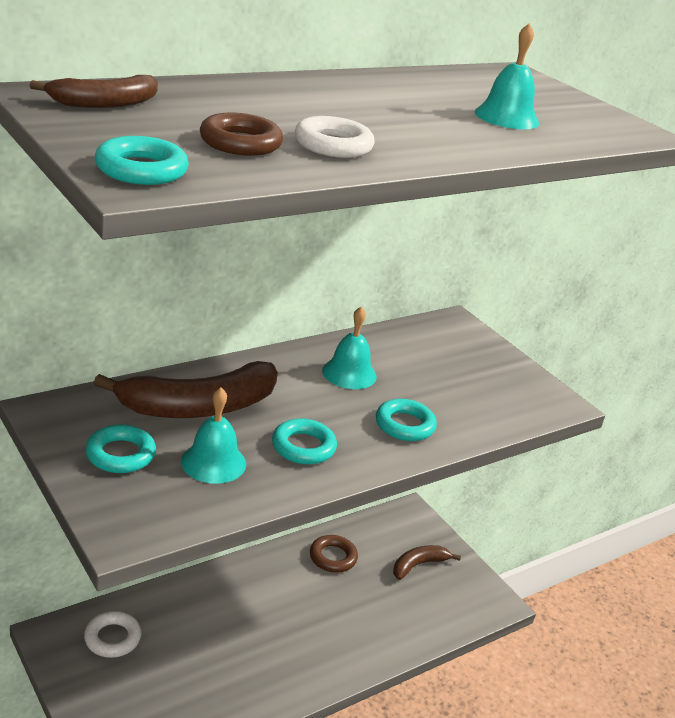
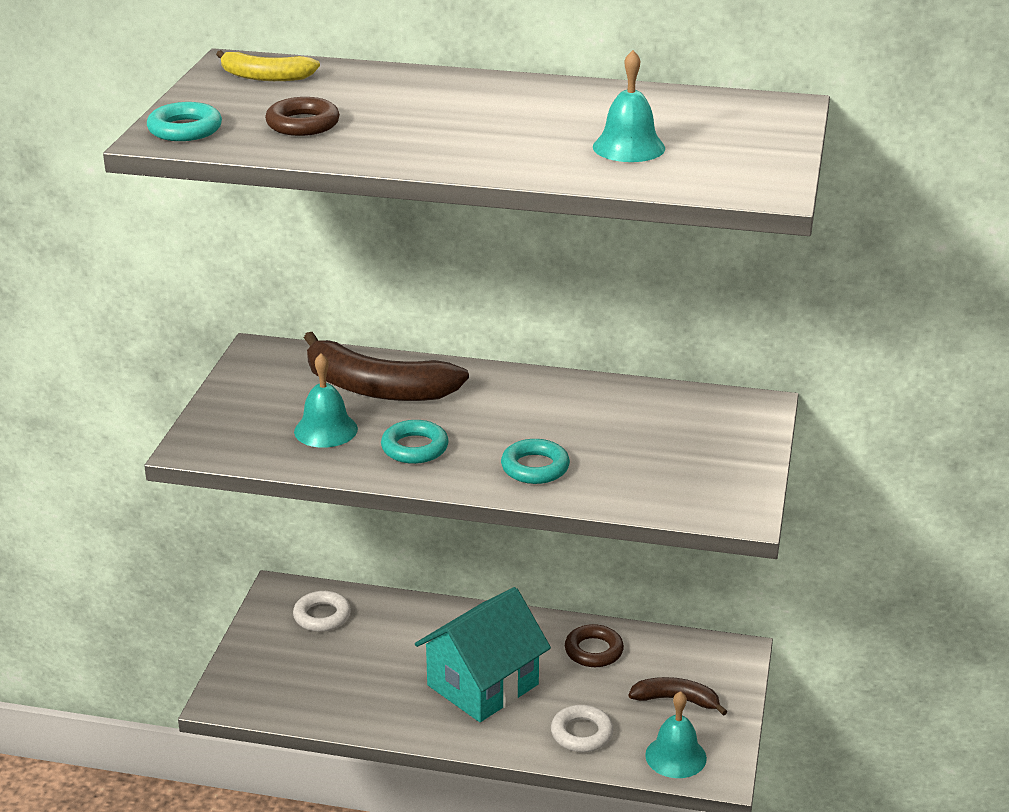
camera: 50 degrees right, 0 degrees up
(105, 103) = (265, 77): brown banana -> yellow banana
(120, 454) = (267, 398): turquoise ring -> none
(295, 626) = (482, 685): none -> turquoise house
(333, 145) = (377, 139): white ring -> white ring (581, 733)
(349, 373) = (555, 410): turquoise bell -> turquoise bell (675, 756)

